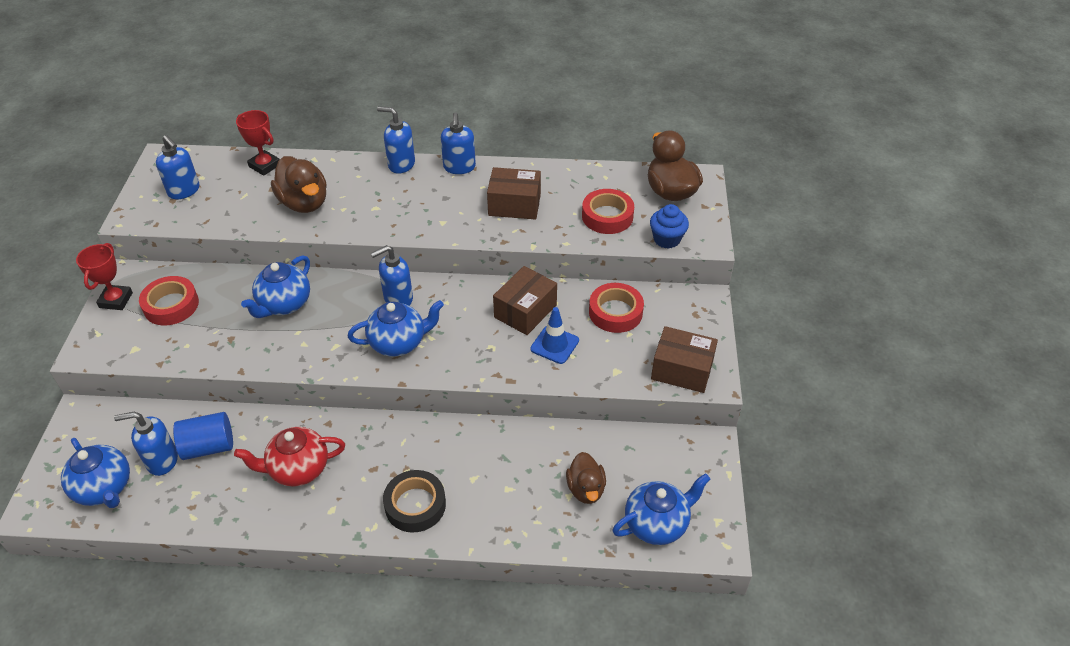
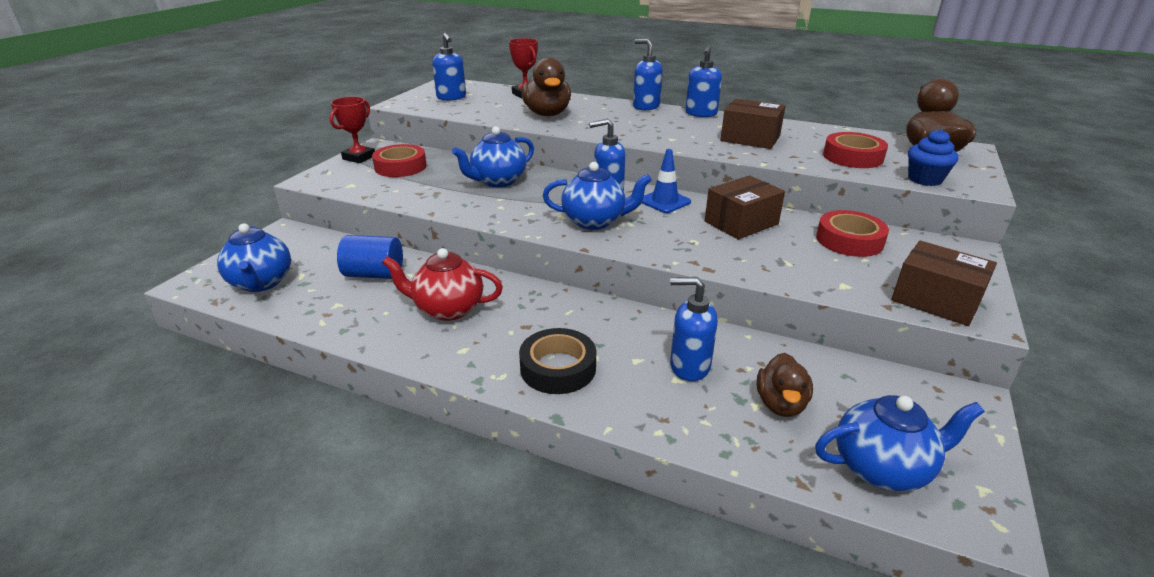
camera: 20 degrees right, 15 degrees down
(162, 460) = (326, 275): blue soap dispenser -> blue soap dispenser (689, 366)
(554, 345) = (769, 252): blue traffic cone -> blue traffic cone (664, 201)

